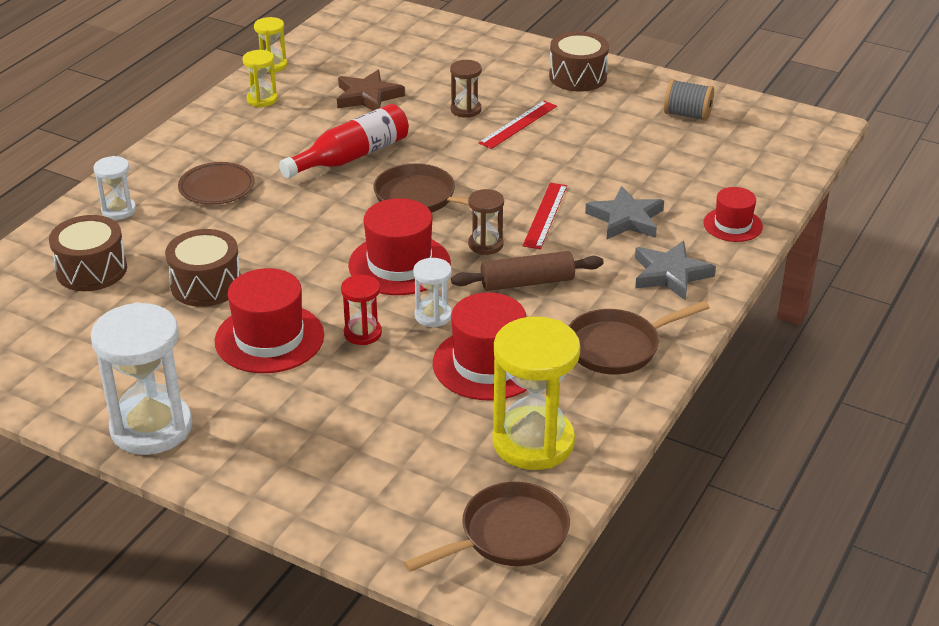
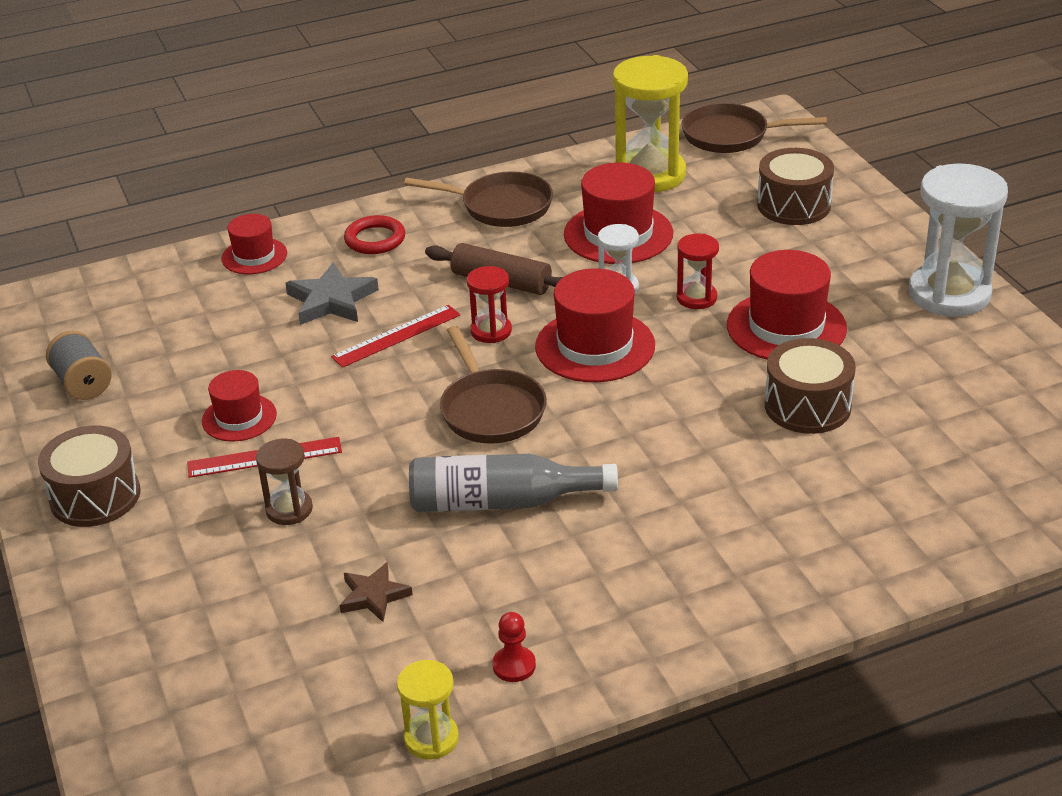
camera: 140 degrees left, 0 degrees up
(91, 270) = (924, 478): brown drum -> brown drum (793, 205)
(118, 210) = (846, 551): white hourglass -> none
(217, 188) = (701, 530): brown plate -> none
(262, 99) = (514, 665): yellow hourglass -> red pawn
(351, 157) = (501, 502): red bottle -> grey bottle
(367, 96) = (374, 596): brown star -> brown star, size x0.64
(485, 244) = (491, 331): brown hourglass -> red hourglass
(566, 135) = (239, 418): none -> red hat
(670, 274) = (375, 239): grey star -> red ring

